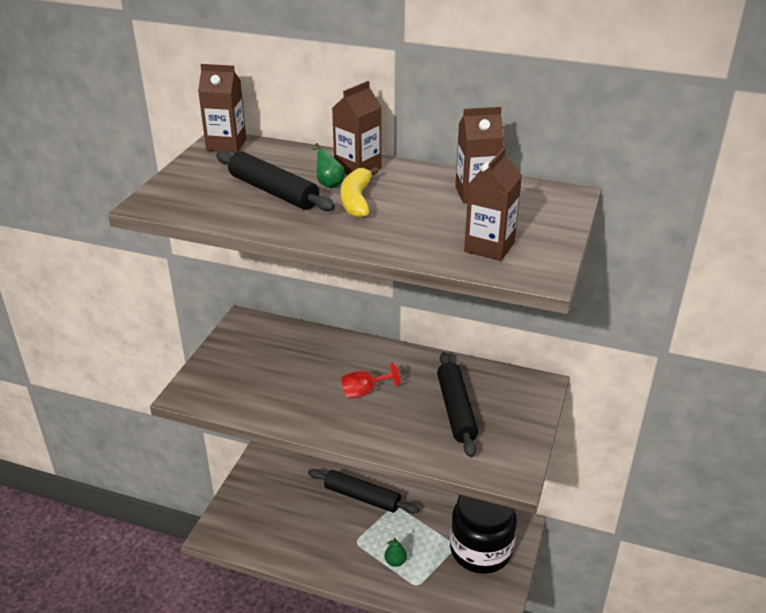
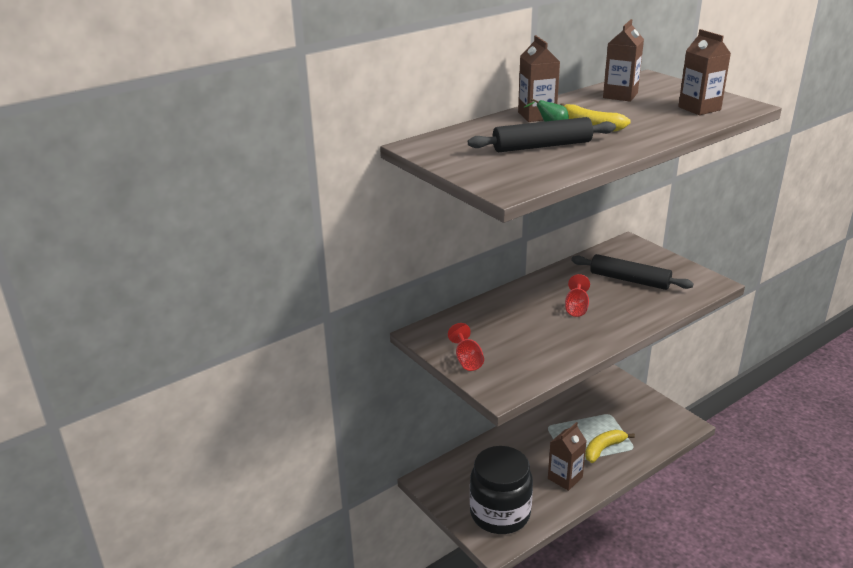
camera: 55 degrees left, 5 degrees down
(221, 359) = (467, 360): none -> red goblet
(226, 145) = (427, 145): brown carton -> brown carton (565, 478)
(362, 497) = (524, 439): black rolling pin -> none
(395, 561) = (603, 449): green pear -> yellow banana
(480, 550) = (622, 404): black jar -> black jar (500, 513)

